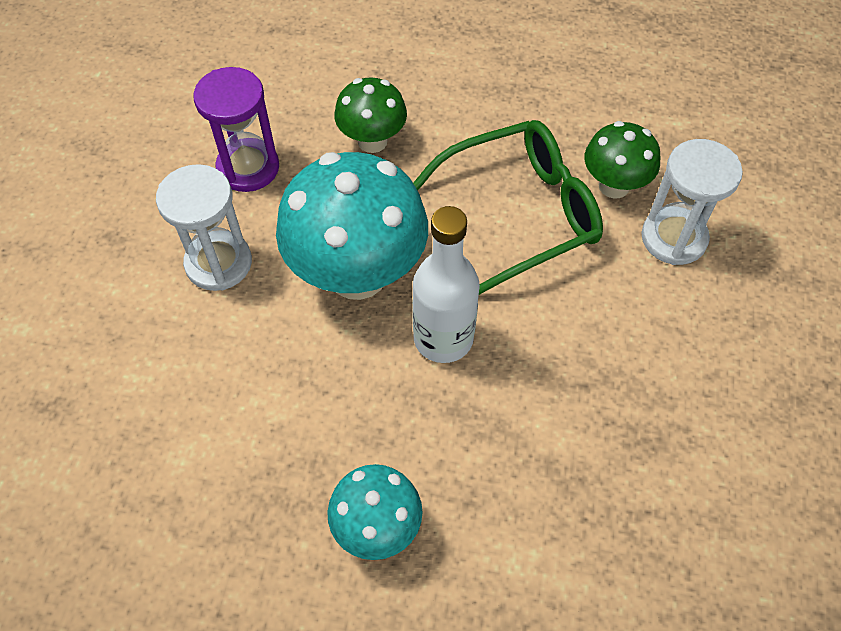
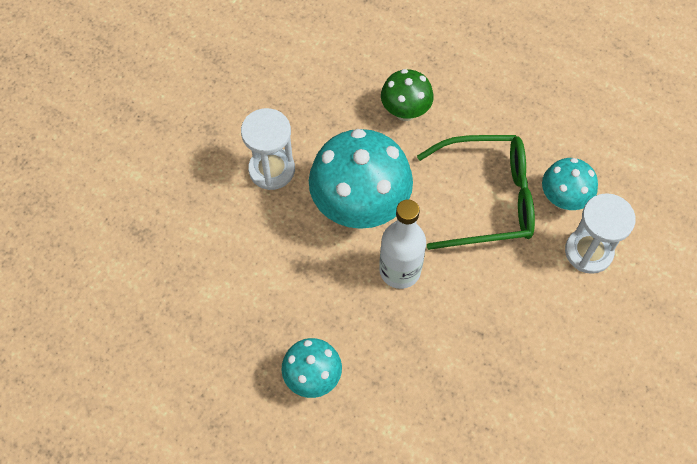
camera: 20 degrees right, 5 degrees up
(248, 168) = (313, 105): purple hourglass -> none
(614, 186) = (563, 199): green mushroom -> turquoise mushroom

